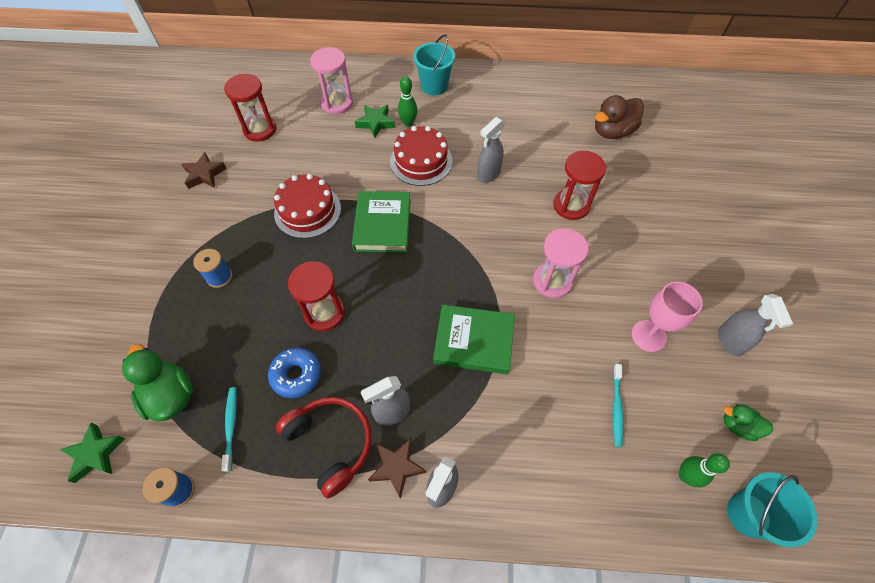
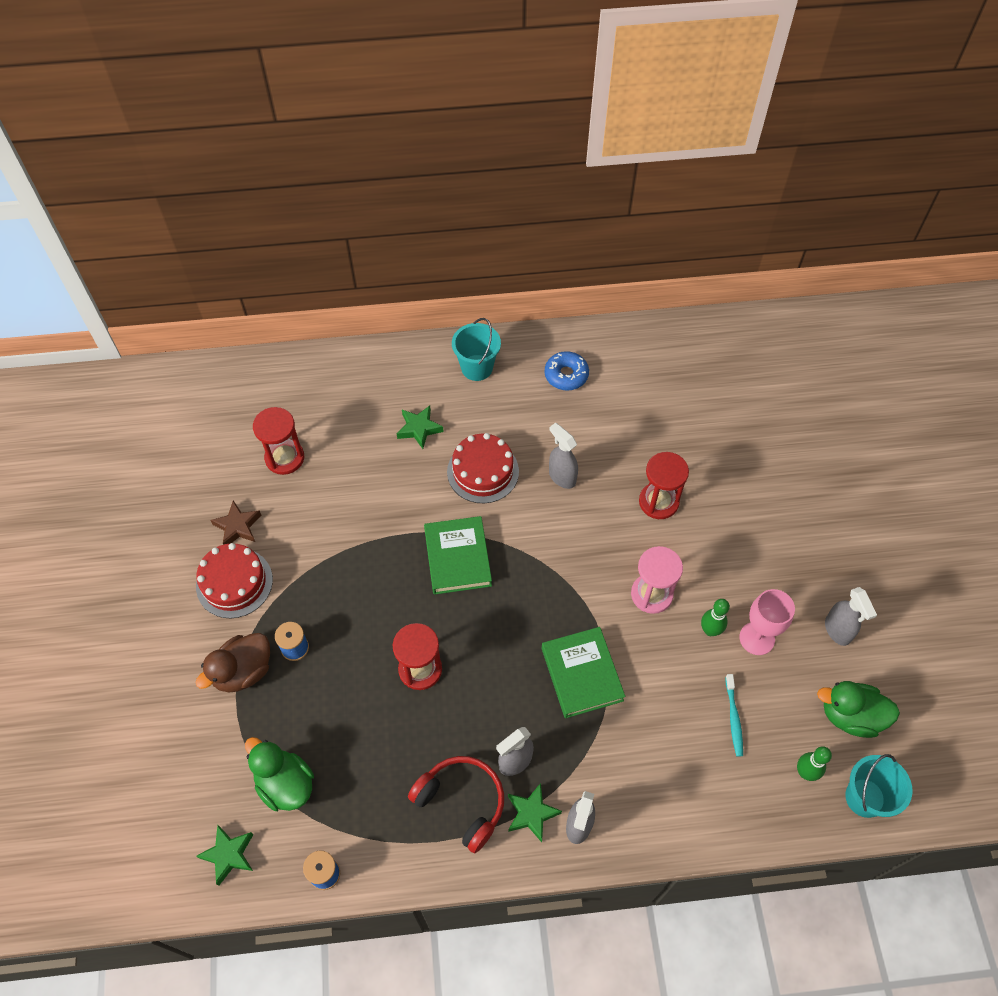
camera: 10 degrees left, 0 degrees up
(231, 426) = (357, 804): turquoise toothbrush -> none
(296, 375) = (408, 740): blue donut -> blue donut (566, 375)
(307, 211) = (370, 554): red cake -> red cake (234, 583)
(337, 103) = (366, 408): pink hourglass -> none
(397, 467) = (531, 813): brown star -> green star
(408, 123) = (457, 423): green bowling pin -> green bowling pin (710, 630)
(473, 341) = (582, 674): green book -> green book turned 75 degrees clockwise
(488, 174) = (562, 477): grey spray bottle -> grey spray bottle turned 105 degrees clockwise
(612, 131) = (692, 400): brown duck -> brown duck (243, 671)
(738, 426) = (850, 716): green duck -> green duck, size x1.70

